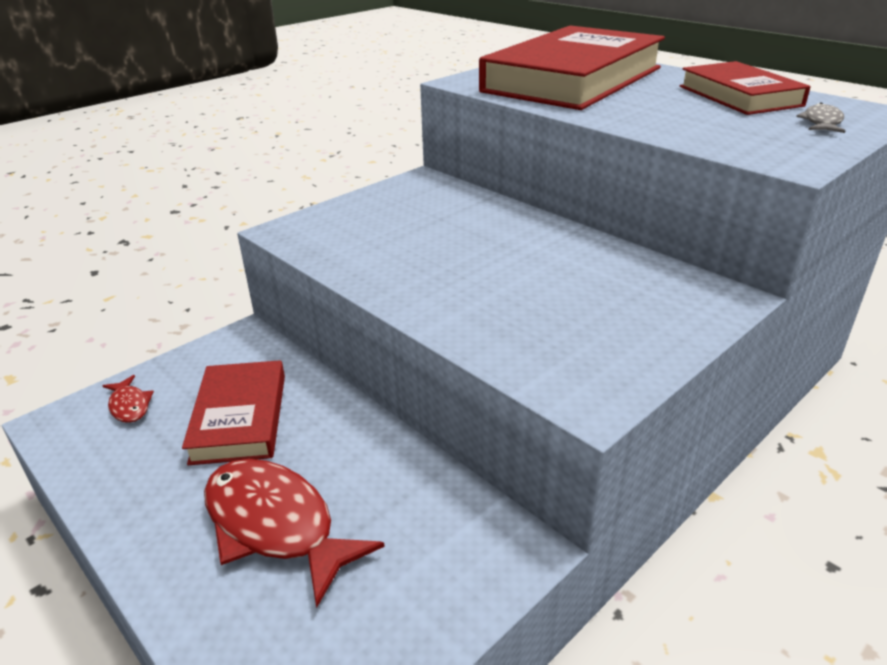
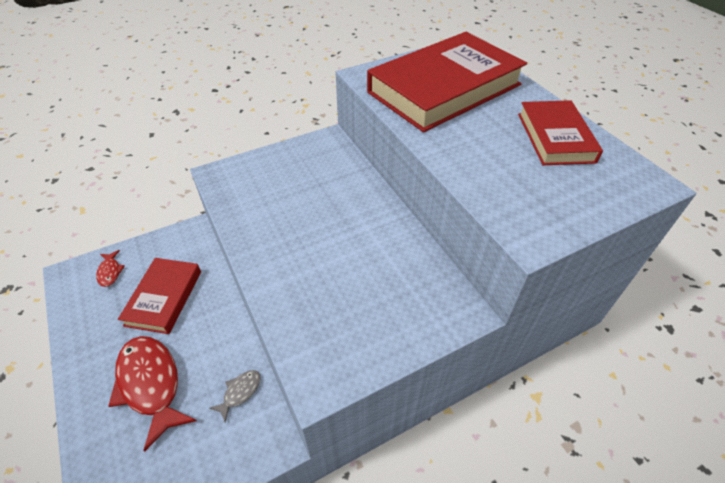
camera: 15 degrees right, 15 degrees up
(821, 123) = (593, 189): grey fish -> grey fish (240, 392)

